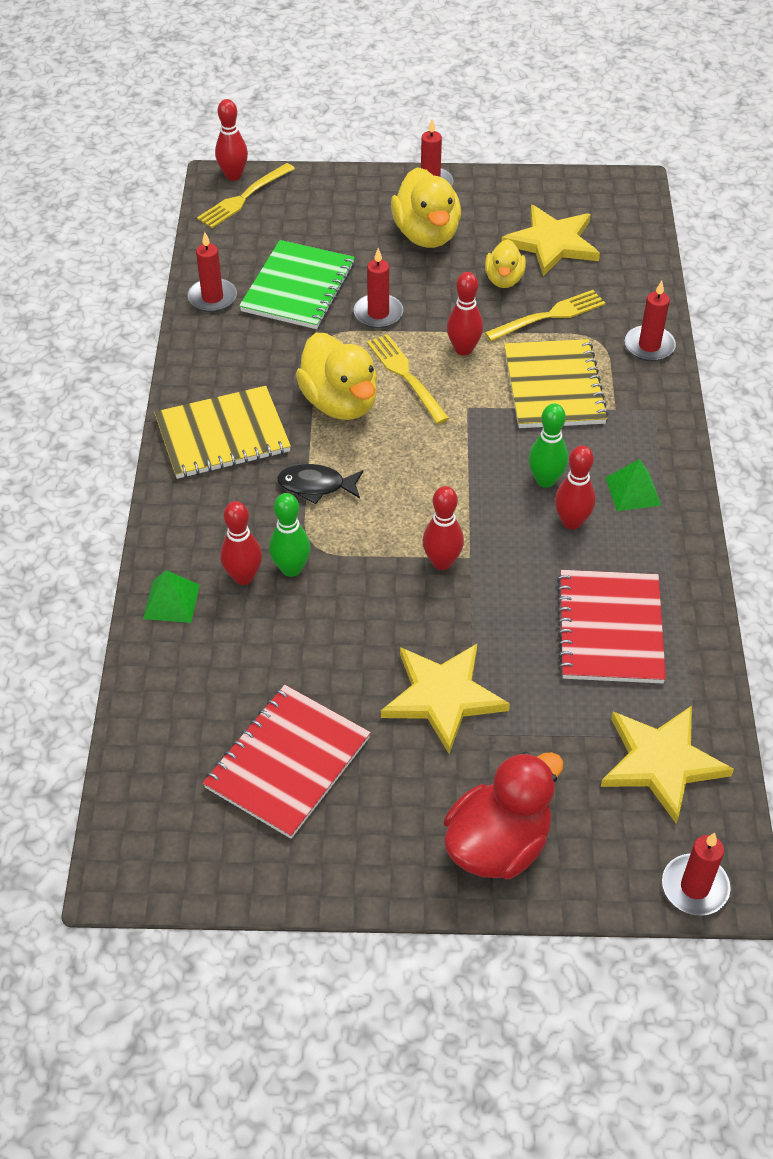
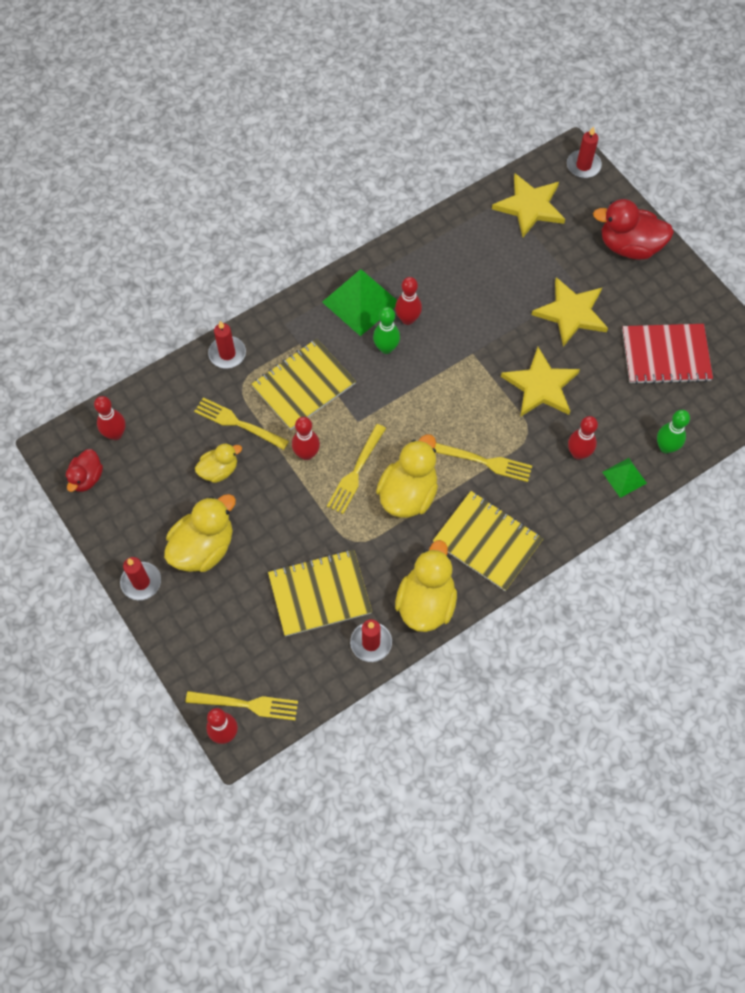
camera: 125 degrees left, 15 degrees up
(209, 355) = (426, 602): none -> yellow duck
(291, 569) = (553, 433): green bowling pin -> green bowling pin (666, 447)
(298, 287) = (319, 593): green notebook -> yellow notebook
(316, 486) = (484, 462): black fish -> yellow fork
(378, 313) = (309, 525): red candle -> none
(442, 562) = (487, 364): red bowling pin -> red bowling pin (115, 434)
(552, 243) = (158, 462): yellow star -> yellow star (540, 386)
(577, 192) = (87, 478): none -> red duck
(609, 629) = (468, 265): red notebook -> none
(633, 491) = (361, 302): green pyramid -> green pyramid, size x1.83

